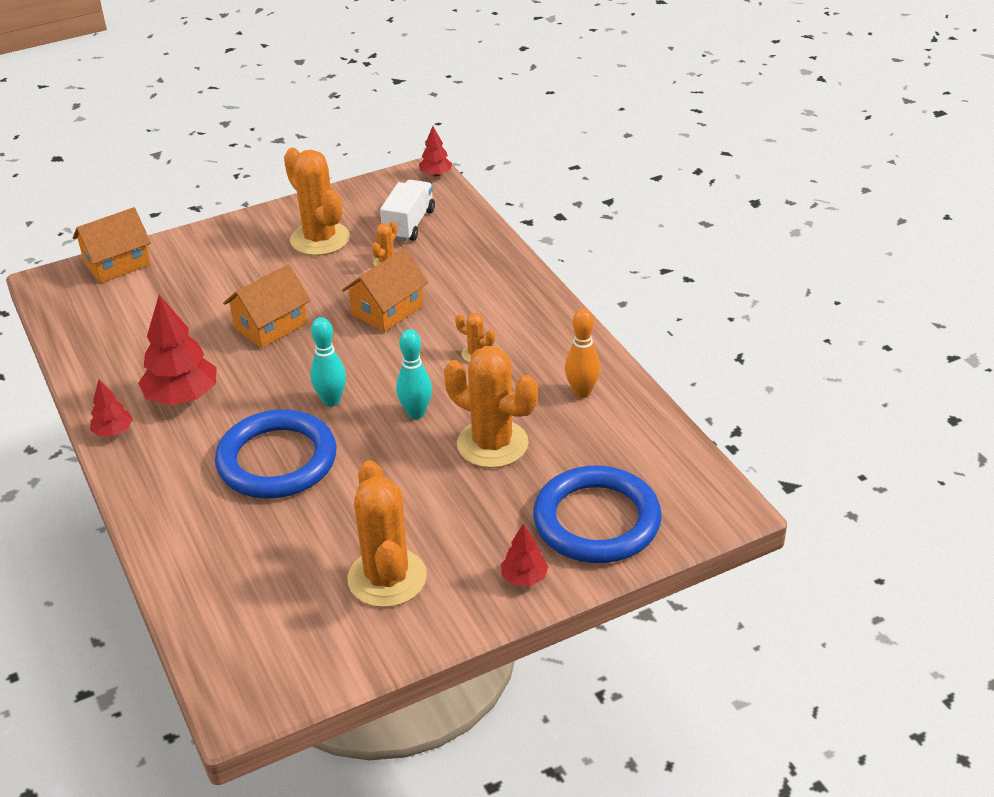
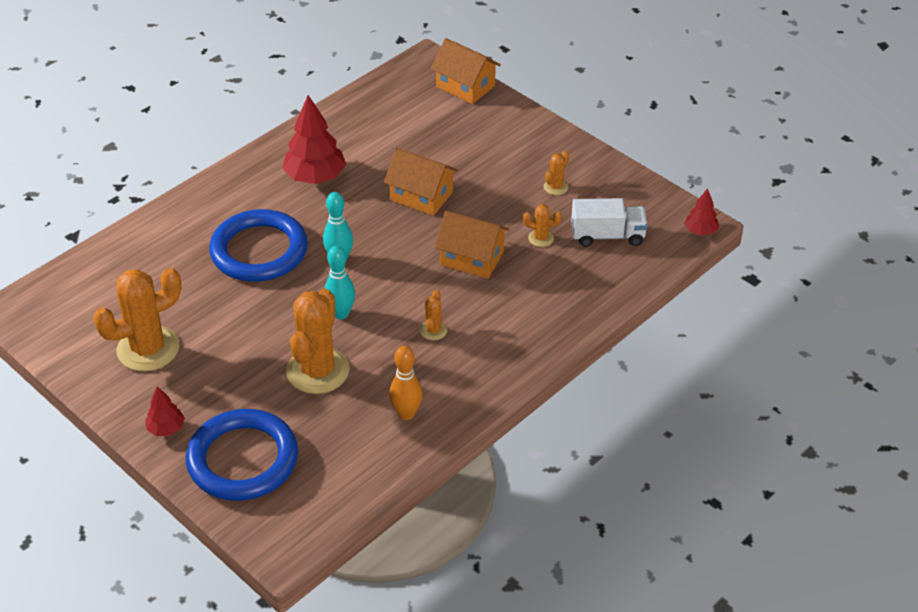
camera: 70 degrees right, 5 degrees up
(113, 432) = (264, 156): red tree -> none
(320, 239) = (555, 187): orange cactus -> orange cactus, size x0.45

